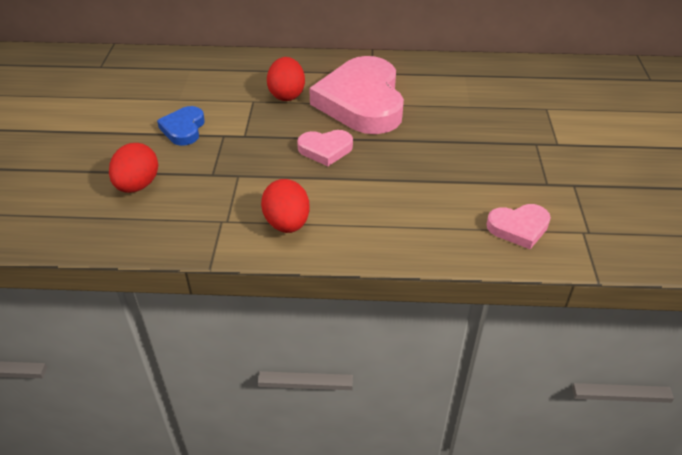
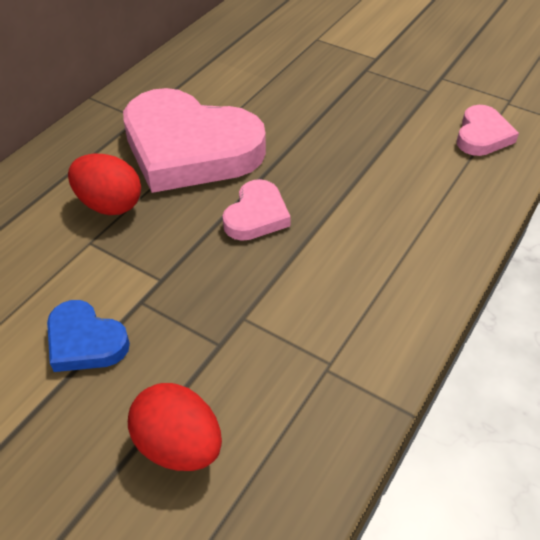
camera: 60 degrees left, 5 degrees up
(287, 224) = (373, 304): red egg -> none

